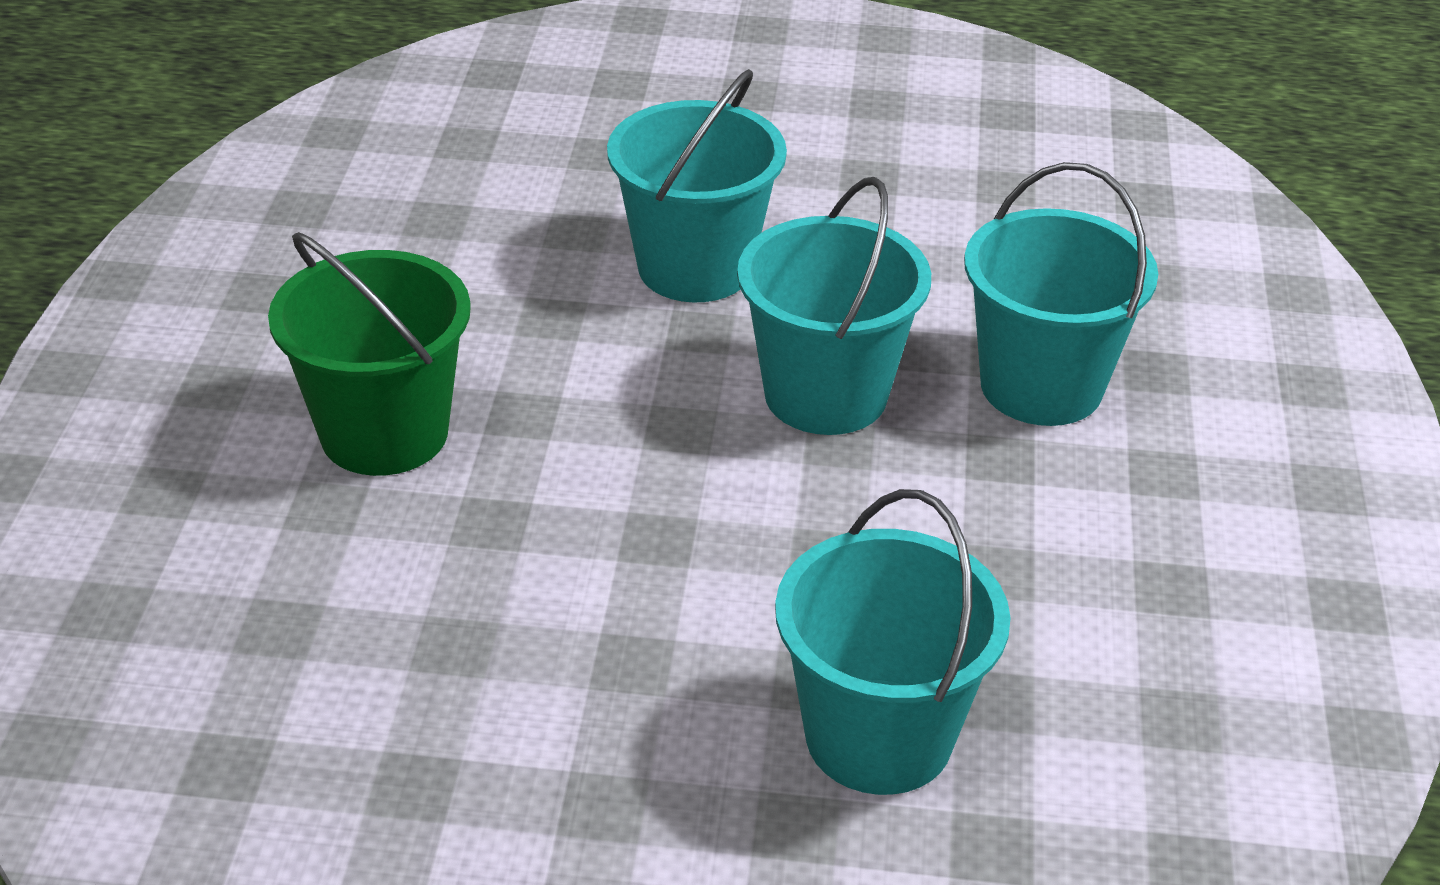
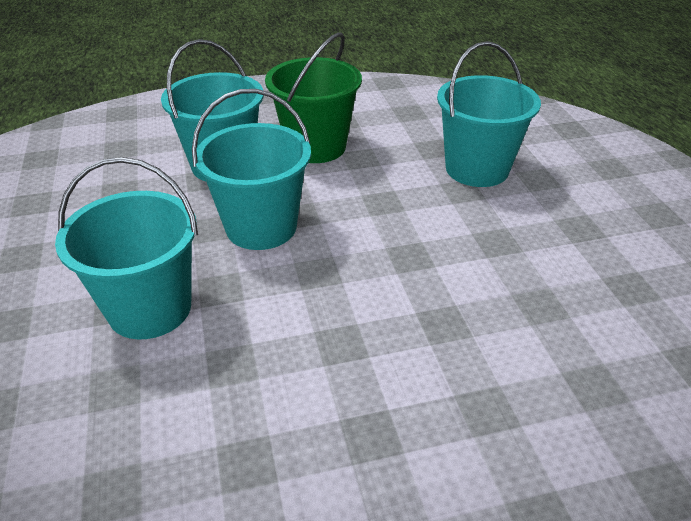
camera: 110 degrees left, 0 degrees up
(384, 433) = (400, 408): green bucket -> green bucket (316, 147)

